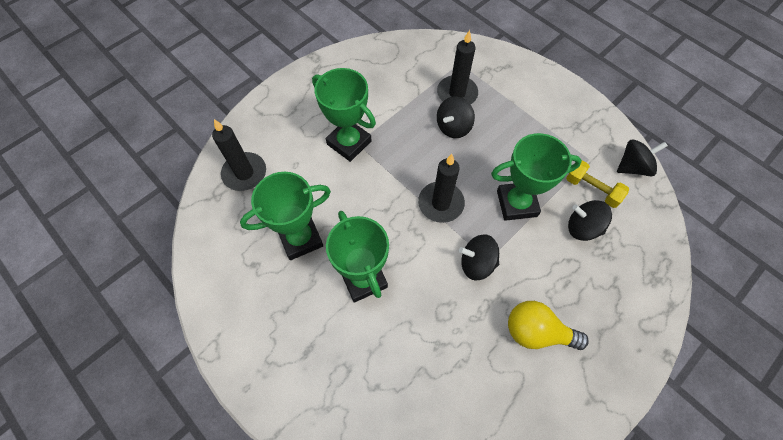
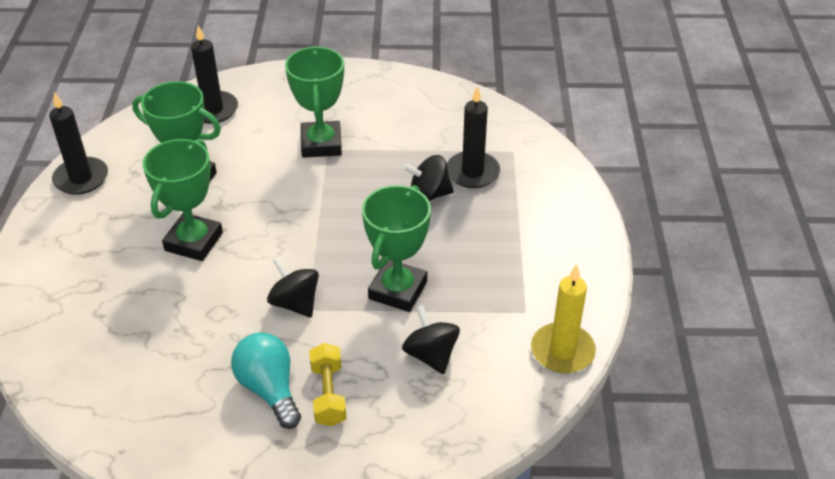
camera: 45 degrees right, 20 degrees down
(441, 203) = (331, 240): black candle -> black candle (81, 178)
(516, 203) = (398, 290): green trophy -> green trophy turned 75 degrees clockwise
(536, 332) = (269, 389): yellow light bulb -> turquoise light bulb
(592, 189) = (489, 335): yellow dumbbell -> yellow dumbbell (328, 394)
(632, 167) = (562, 351): black spinning top -> yellow candle

